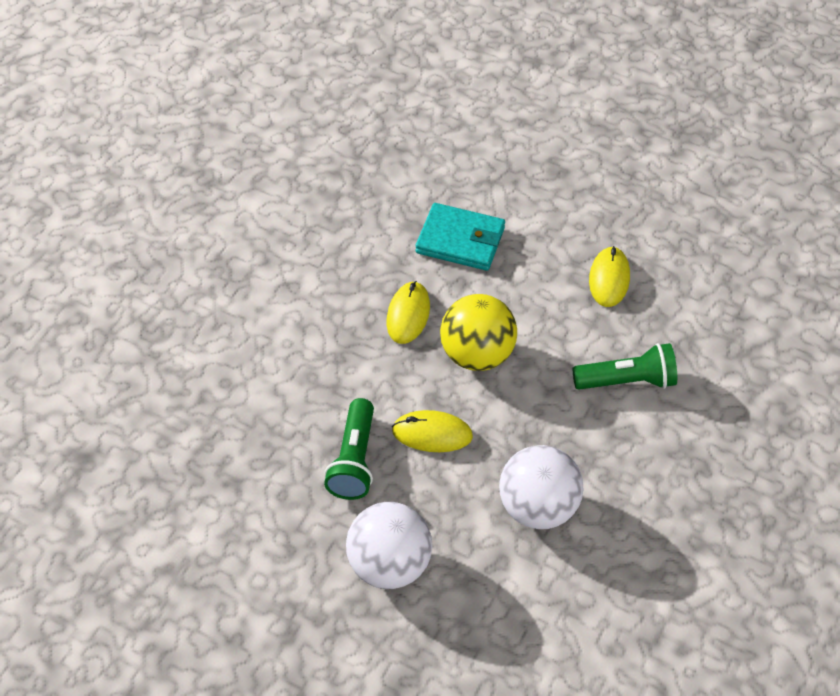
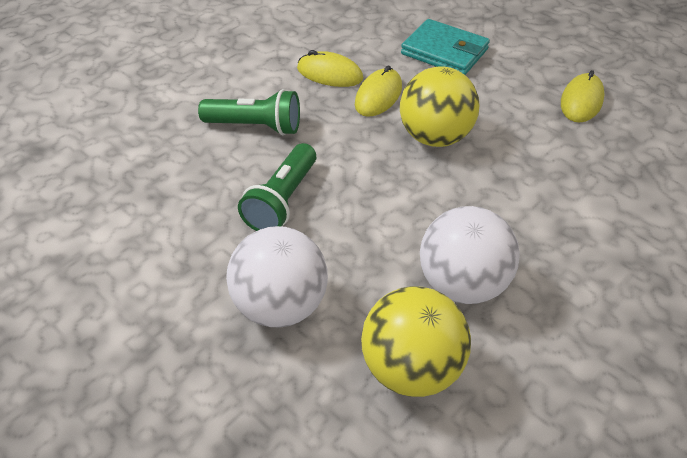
camera: 15 degrees right, 5 degrees down
(432, 434) = (368, 193): yellow mouse -> yellow mouse (329, 74)
(514, 592) = (411, 367): none -> yellow ball
(627, 381) = (585, 186): green flashlight -> green flashlight (255, 126)

